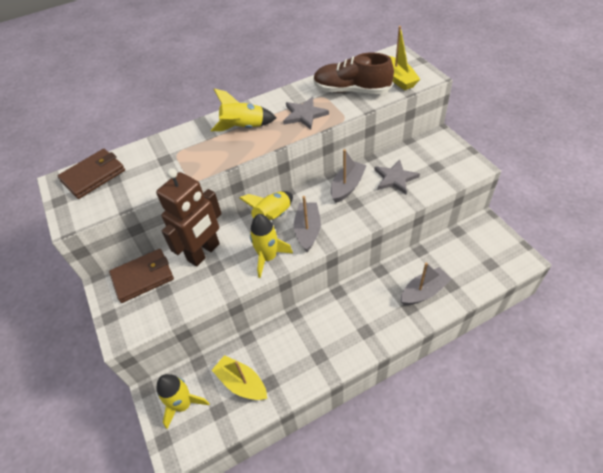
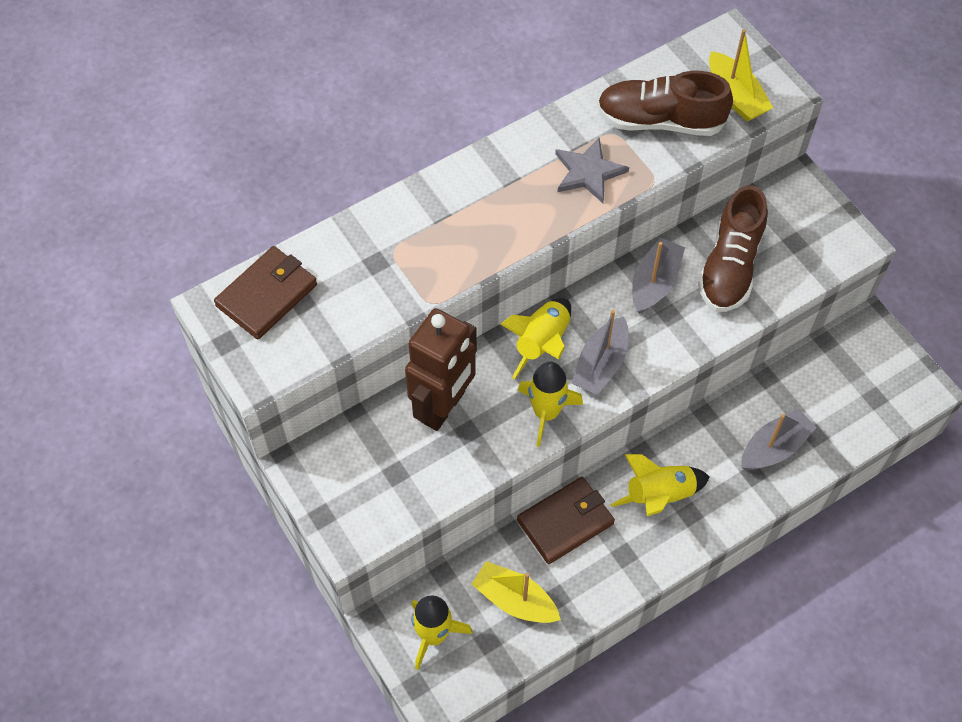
camera: 10 degrees left, 10 degrees up
(143, 277) = (356, 451): brown wallet -> brown wallet (565, 522)
(244, 128) = (492, 199): yellow rocket -> yellow rocket (659, 496)
(308, 230) = (601, 364): grey boat -> grey boat turned 150 degrees counterclockwise
(395, 178) = (730, 266): grey star -> brown shoe

